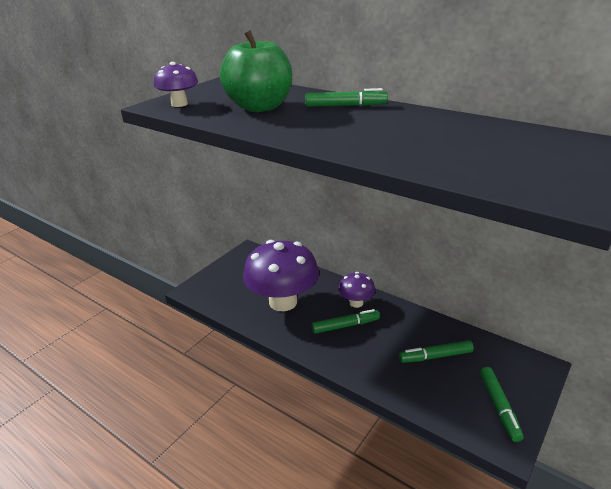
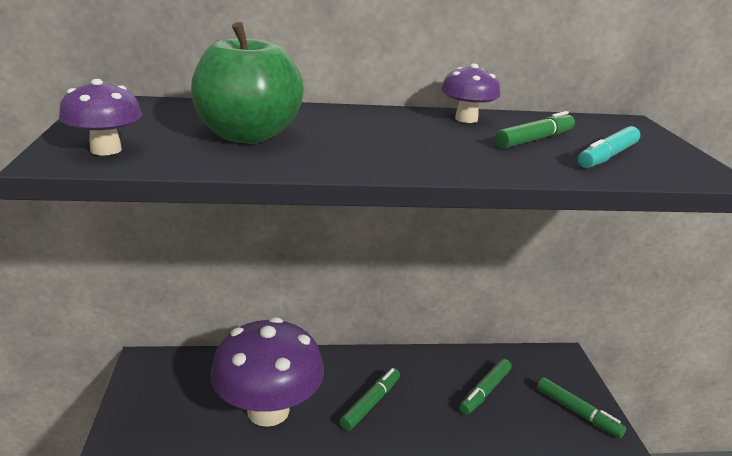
camera: 45 degrees left, 5 degrees down
(346, 106) = (351, 118): green marker -> green marker (534, 140)
(356, 303) = (354, 370): purple mushroom -> purple mushroom (466, 119)
(498, 165) = (607, 156): none -> turquoise marker

